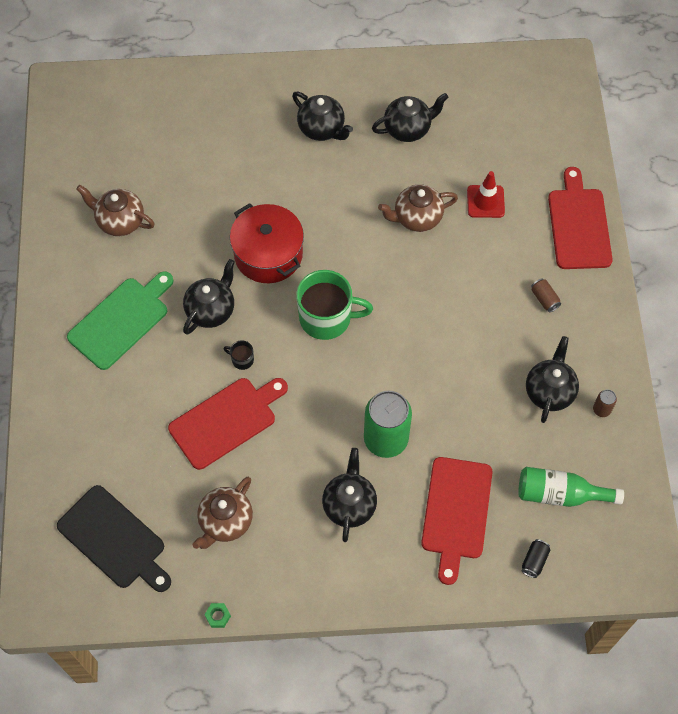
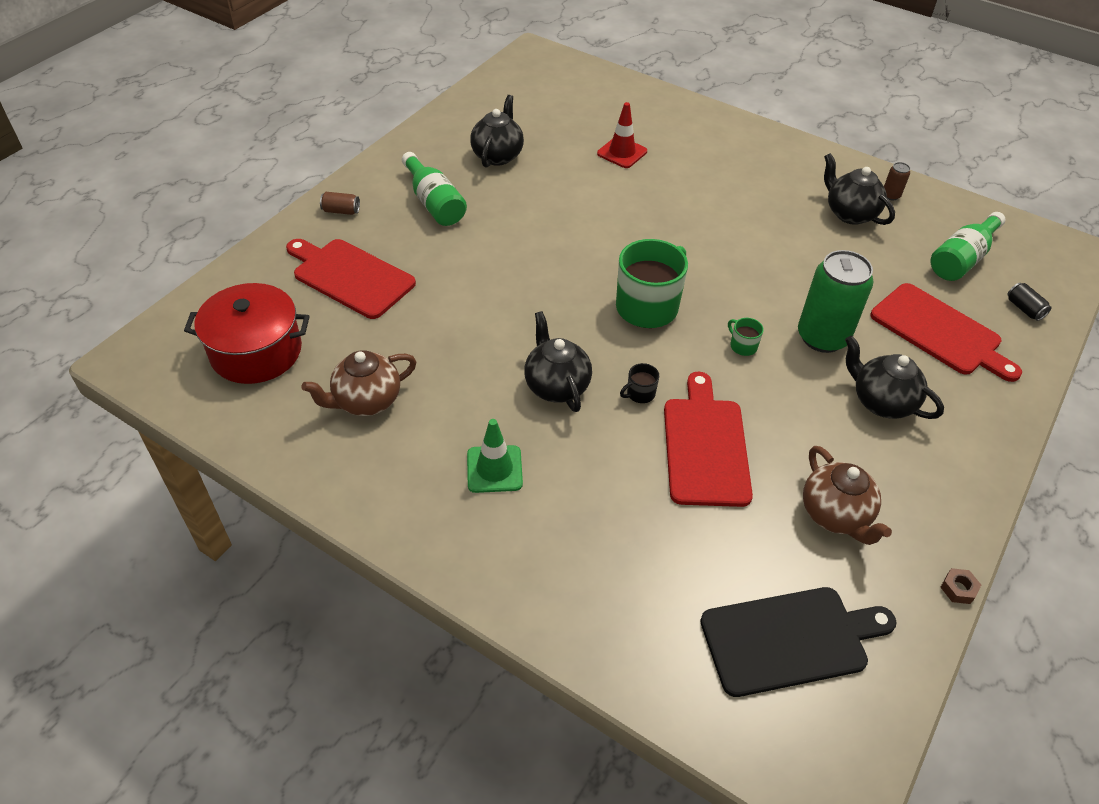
camera: 55 degrees left, 15 degrees down
(121, 320) = (494, 469): green cutting board -> green traffic cone
(218, 616) = (958, 589): green nut -> brown nut
(268, 254) = (533, 309): red pot -> red pot (256, 351)
(322, 129) = (434, 203): black teapot -> green bottle
(335, 395) = (742, 346): none -> green mug
(417, 218) = (596, 197): brown teapot -> none
(544, 299) = (753, 171): brown can -> brown can (341, 211)
(578, 225) = (697, 119): red cutting board -> red cutting board (350, 277)

